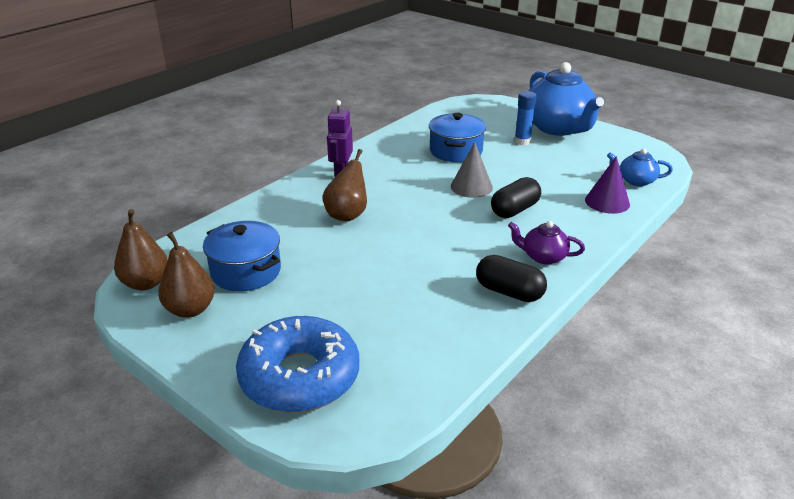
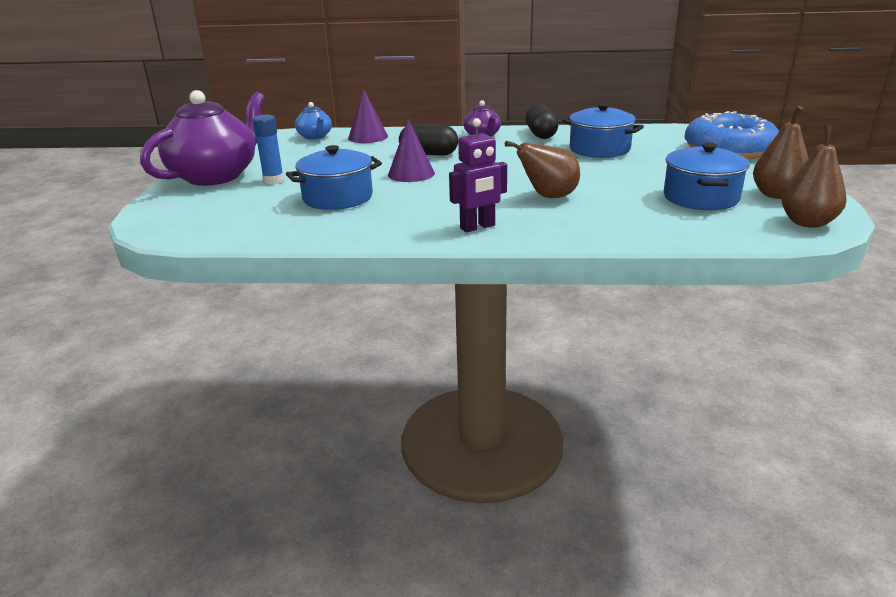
camera: 125 degrees left, 5 degrees down
(415, 297) = (599, 149): none -> blue pot
(471, 187) = (411, 174): grey cone -> purple cone
(558, 128) = (216, 176): blue teapot -> purple teapot

